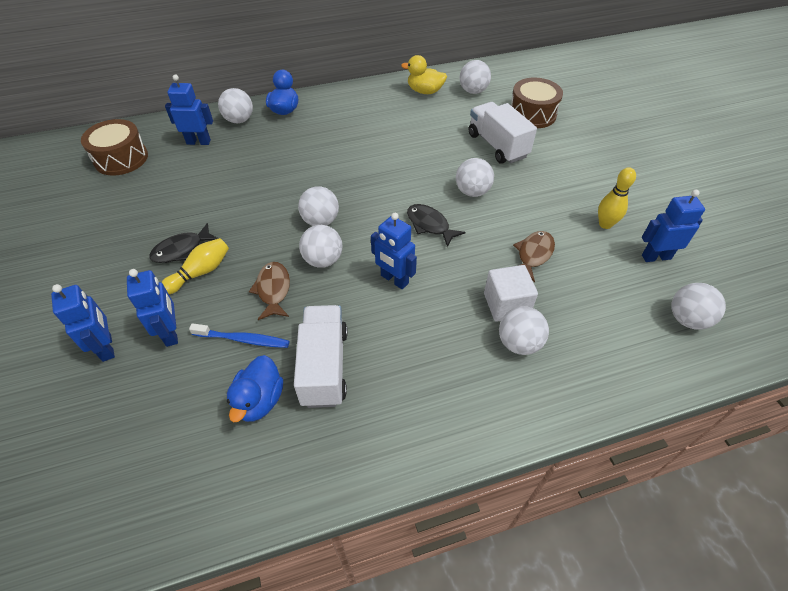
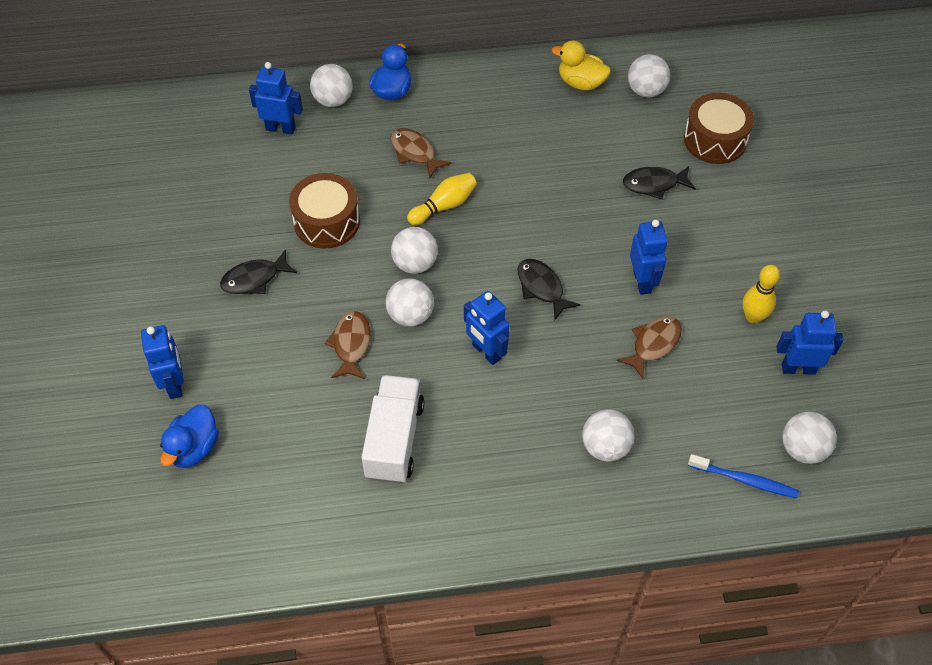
camera: 10 degrees right, 5 degrees up
(121, 158) = (187, 141): brown drum -> brown drum (327, 221)
(171, 333) = (240, 378): blue robot -> blue robot (642, 281)
(200, 272) = (274, 311): yellow bowling pin -> yellow bowling pin (444, 206)
(243, 339) = (314, 397): blue toothbrush -> blue toothbrush (744, 480)
(259, 400) = (324, 465): blue duck -> blue duck (194, 448)
(308, 146) = (415, 153): none -> brown fish
(472, 192) = (604, 249): white ball -> none
(497, 145) = (654, 184): white truck -> black fish
(506, 304) = (604, 400): white cube -> none

